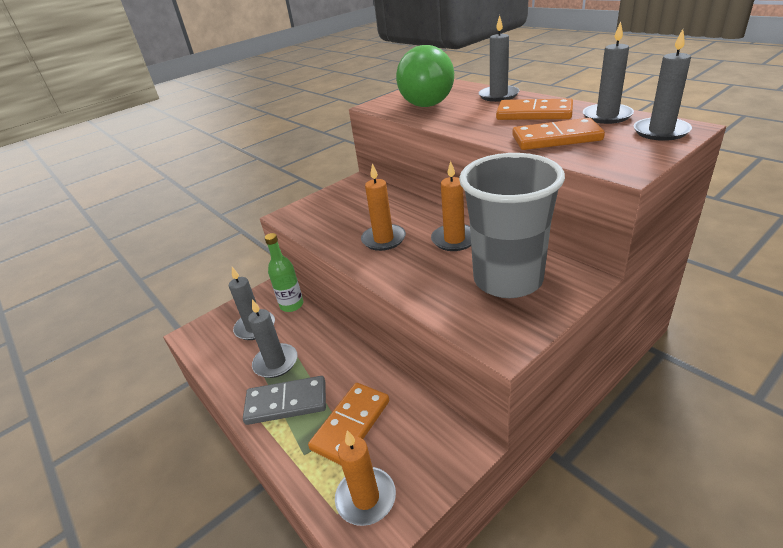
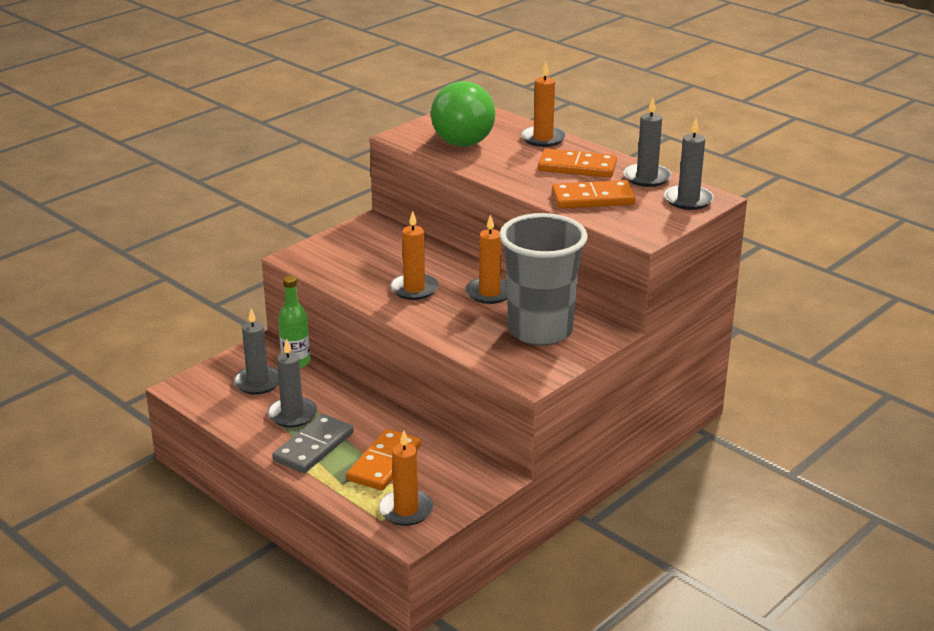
camera: 10 degrees left, 5 degrees down
(286, 403) = (314, 447): grey domino -> grey domino turned 45 degrees counterclockwise
(498, 95) = (543, 138): grey candle -> orange candle

